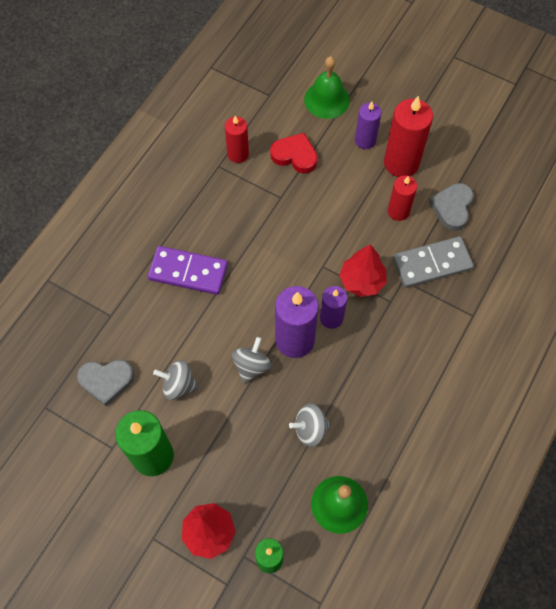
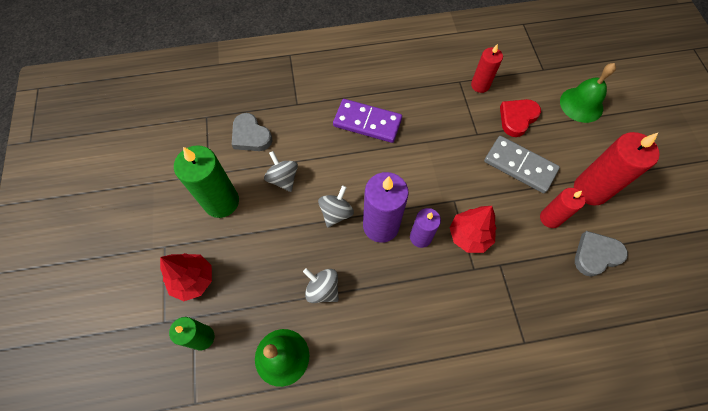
camera: 50 degrees right, 0 degrees up
(188, 272) = (367, 123): purple domino -> purple domino turned 45 degrees counterclockwise
(251, 366) = (336, 213): grey spinning top -> grey spinning top turned 45 degrees counterclockwise
(295, 155) = (517, 118): red heart -> red heart turned 120 degrees counterclockwise
(365, 140) = (579, 152): purple candle -> none
(432, 264) = (534, 276): grey domino -> grey domino (519, 166)

